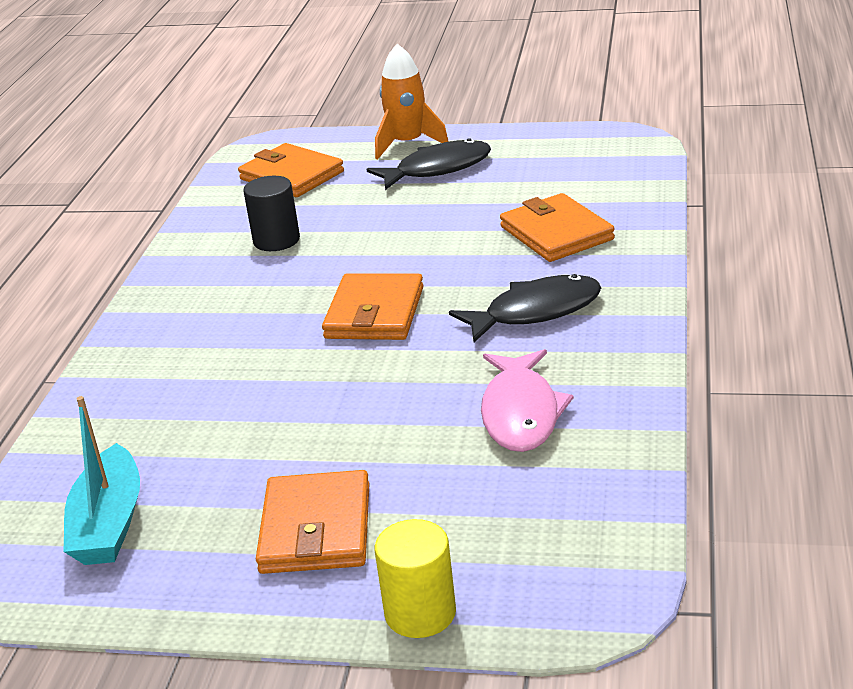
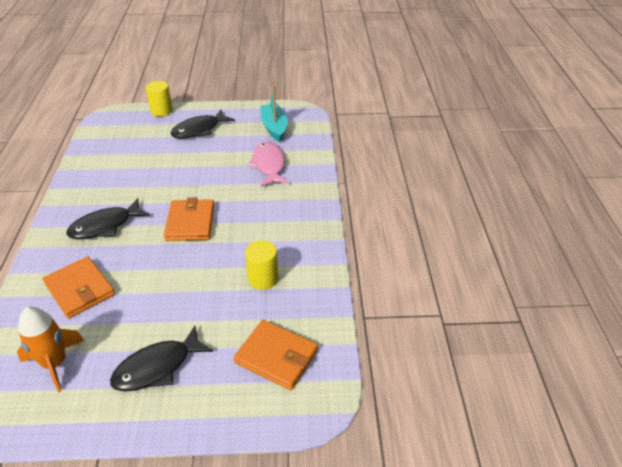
camera: 165 degrees right, 10 degrees up
(276, 240) = (263, 278): black cylinder -> yellow cylinder
(316, 528) = (199, 130): orange wallet -> black fish
(407, 144) = (184, 410): orange rocket -> orange rocket (55, 363)
(521, 413) = (121, 173): pink fish -> pink fish (269, 165)

